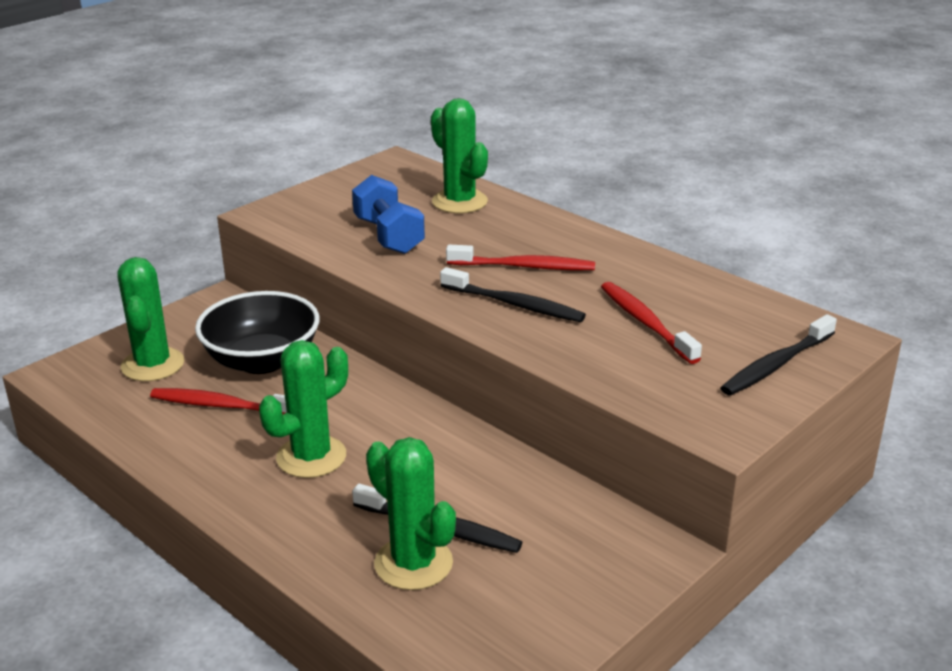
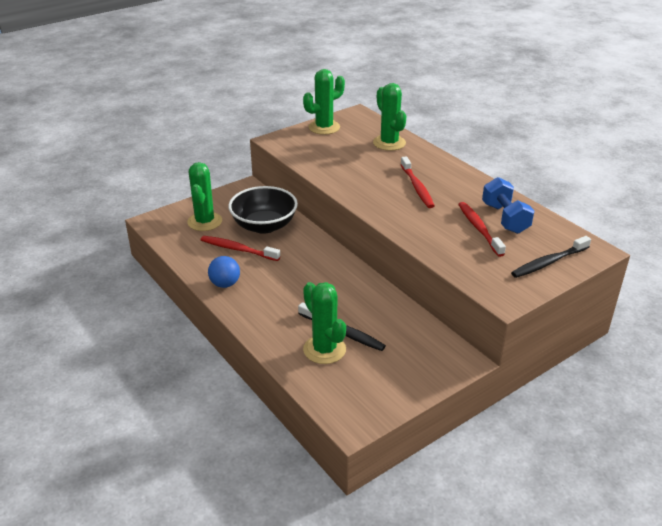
camera: 10 degrees right, 5 degrees up
(208, 469) = (225, 284): none -> blue ball
(311, 457) = (281, 284): green cactus -> green cactus (324, 127)
(389, 236) = (343, 161): blue dumbbell -> blue dumbbell (505, 218)
(514, 304) = (406, 210): black toothbrush -> none
(524, 266) = (417, 187): red toothbrush -> red toothbrush turned 60 degrees clockwise

